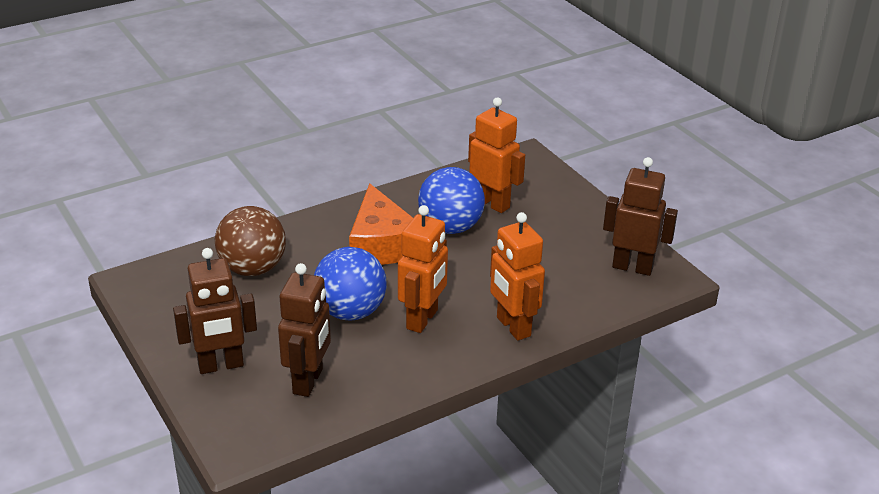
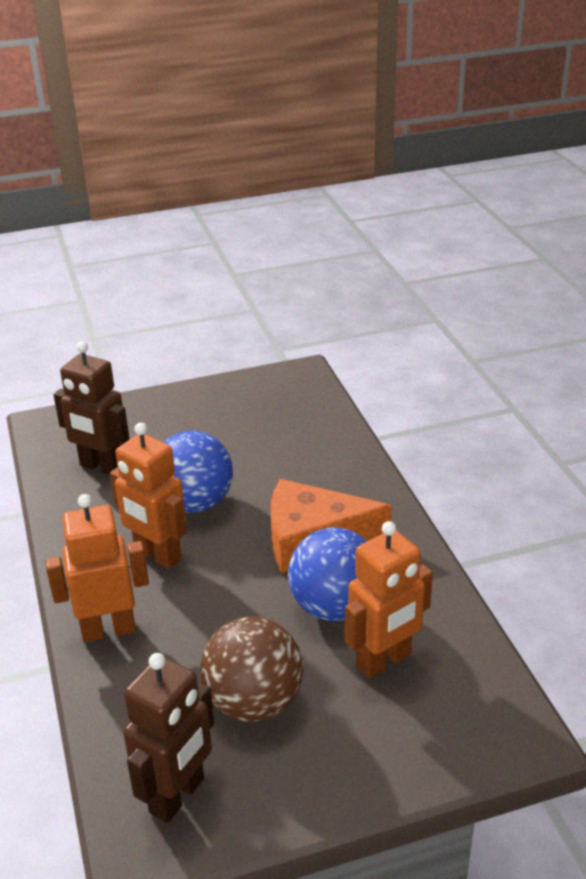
camera: 105 degrees right, 0 degrees up
(221, 366) = (151, 419): brown robot -> none
(253, 268) = (295, 443): brown ball -> brown ball (254, 702)

